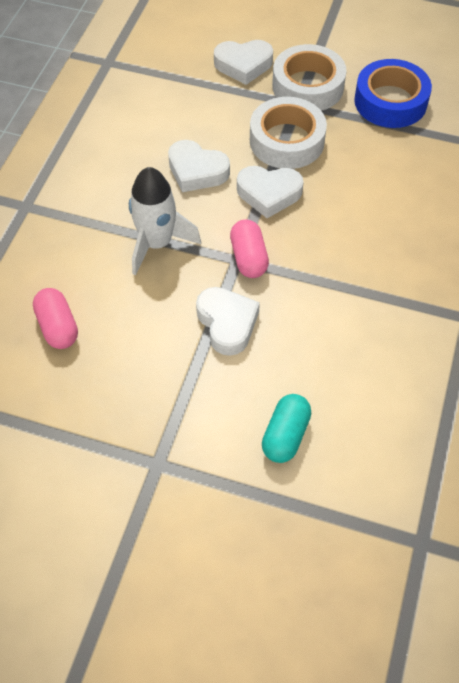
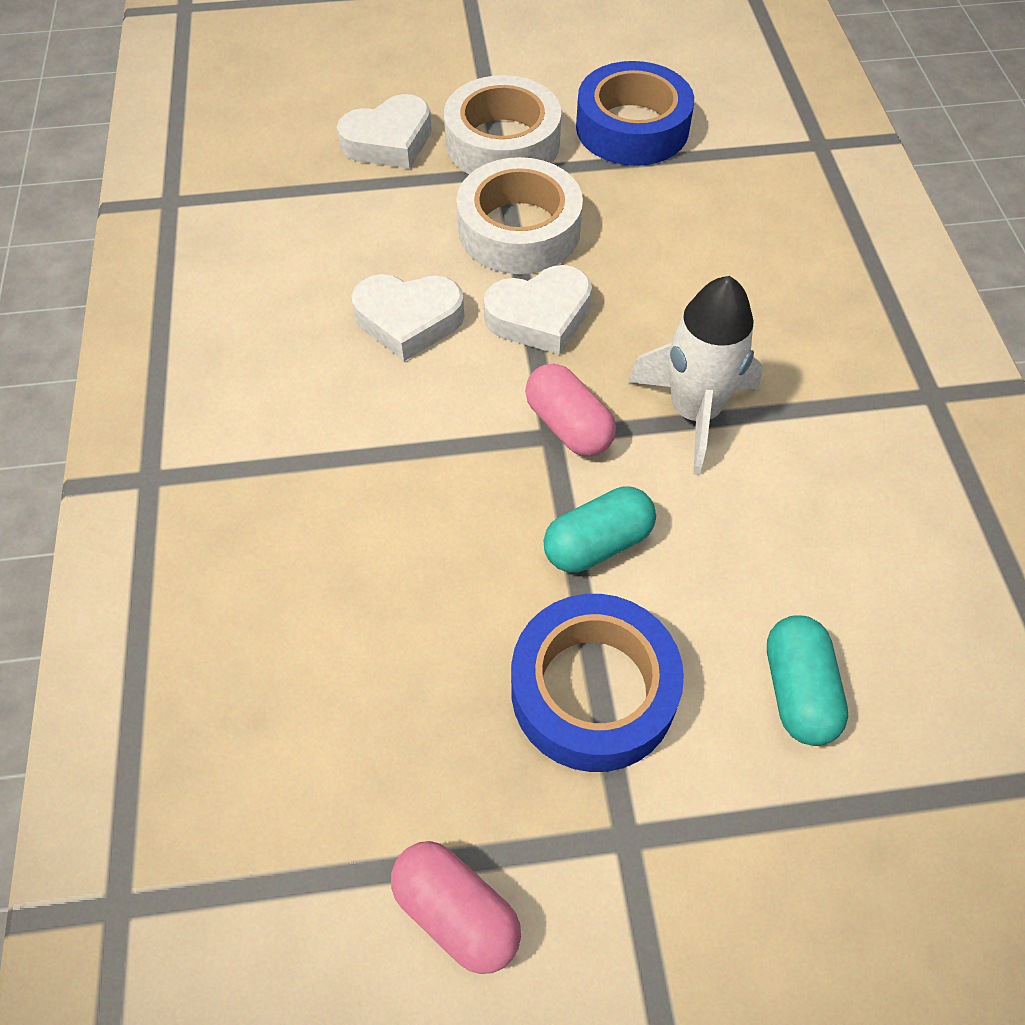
camera: 25 degrees left, 0 degrees up
(58, 327) = (319, 666): pink capsule -> pink capsule (456, 912)
(157, 243) = (410, 457): white rocket -> white rocket (694, 412)
(181, 392) = (593, 690): none -> blue tape
(227, 323) = (597, 543): white heart -> turquoise capsule

